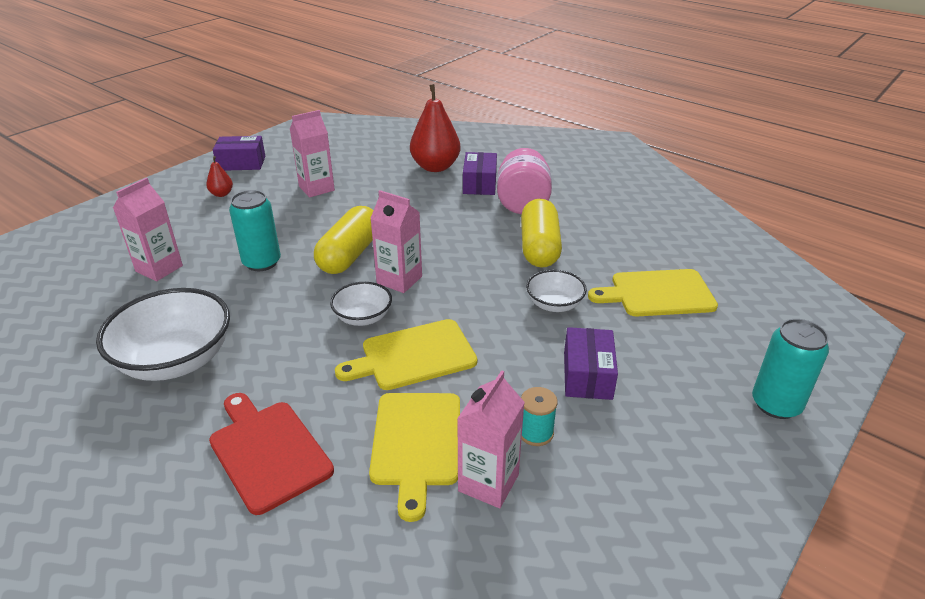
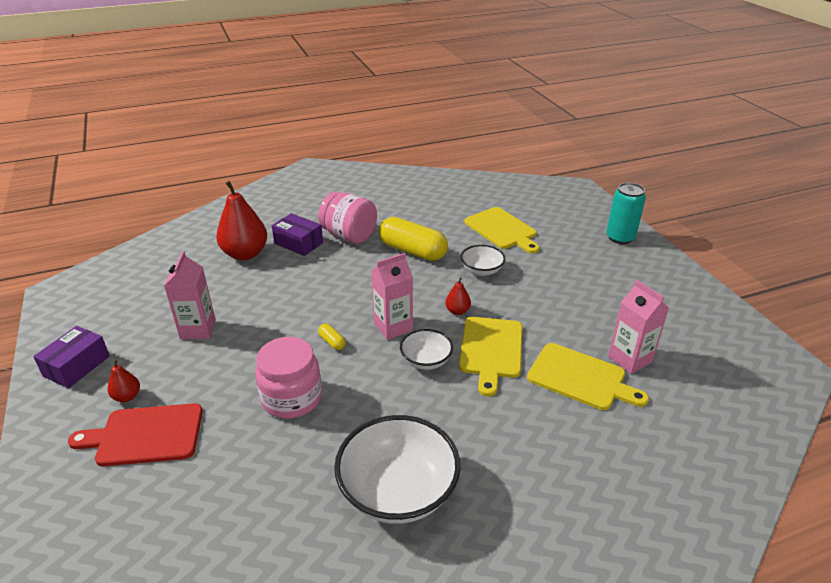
camera: 60 degrees left, 0 degrees up
(159, 268) = (229, 476): pink carton -> none
(262, 262) = (292, 398): turquoise can -> pink jar
(268, 451) = (549, 456): red cutting board -> red cutting board (145, 435)
(349, 254) = (332, 342): yellow capsule -> yellow capsule, size x0.41
(461, 311) = (457, 311): none -> red pear
(536, 433) = (597, 325): turquoise spool -> none
(587, 375) = (559, 286): purple box -> none
(657, 293) = (502, 230): yellow cutting board -> yellow cutting board turned 60 degrees counterclockwise

